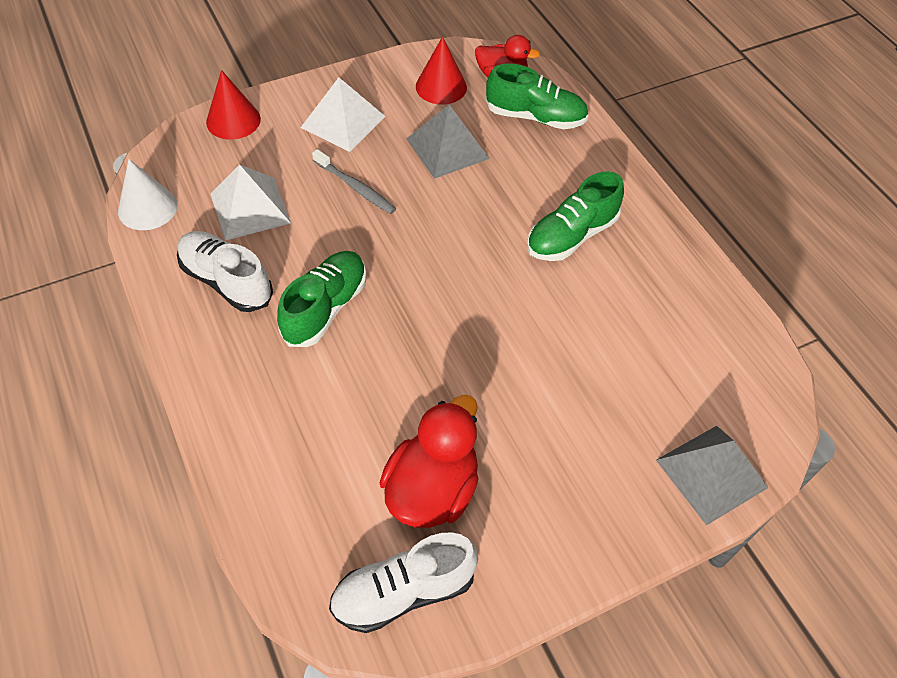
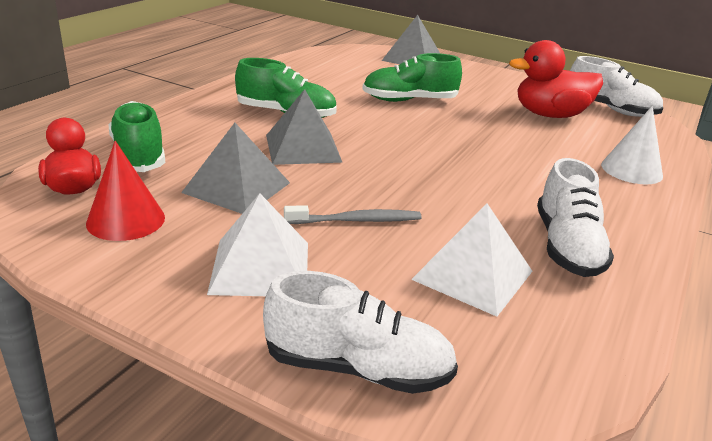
camera: 125 degrees left, 25 degrees down
(147, 208) = (589, 358): white cone -> white cone (631, 170)
(233, 120) = (358, 368): red cone -> white shoe
(325, 308) = (505, 187): green shoe -> green shoe (409, 100)
(355, 187) = (356, 220): grey toothbrush -> grey toothbrush turned 75 degrees clockwise
(488, 213) = (303, 148): none -> grey pyramid

